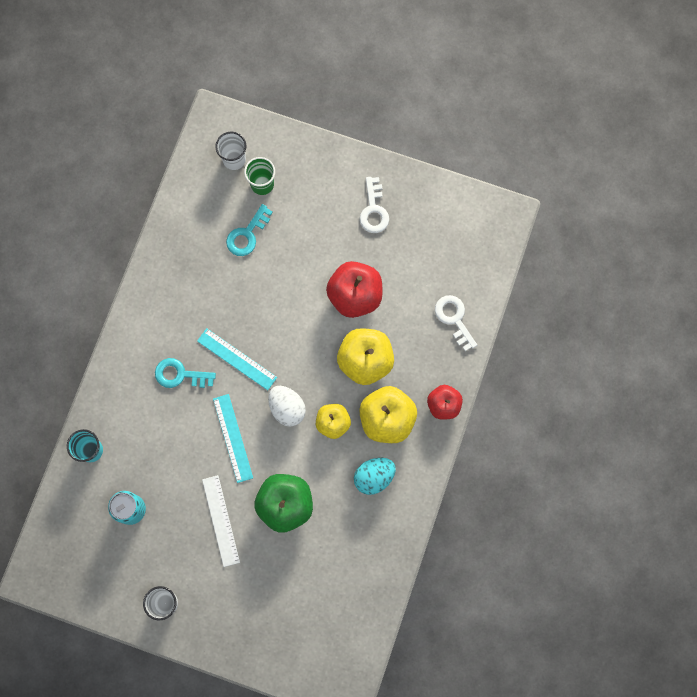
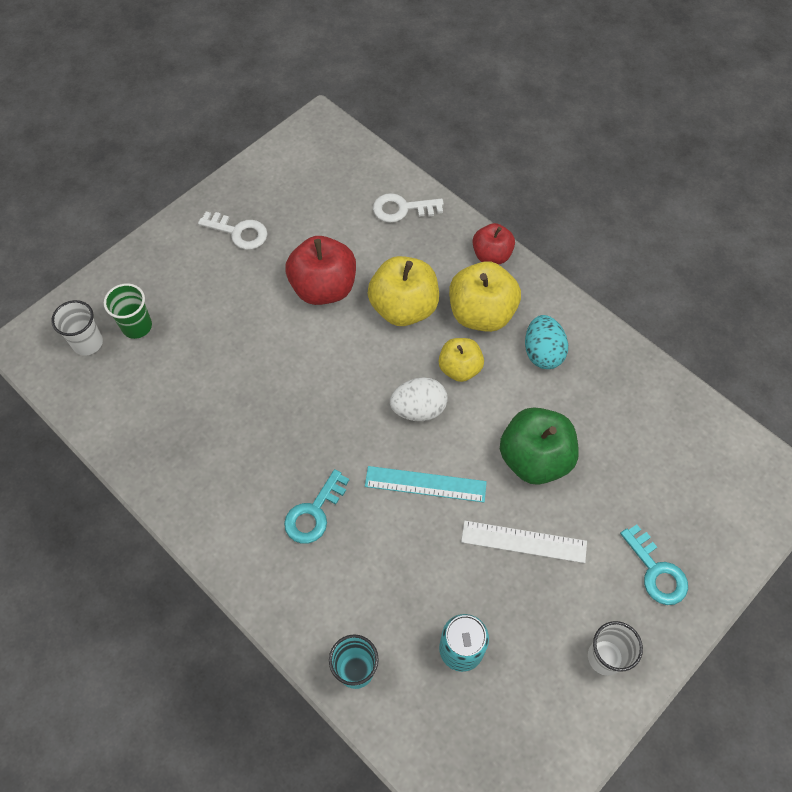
camera: 65 degrees left, 15 degrees down
(237, 359) = (330, 439): turquoise ruler -> none
(247, 234) = (186, 366): turquoise key -> turquoise key (656, 571)

